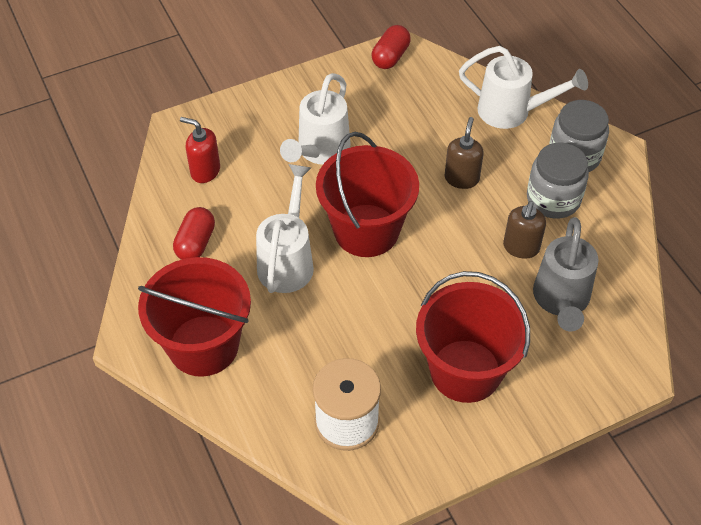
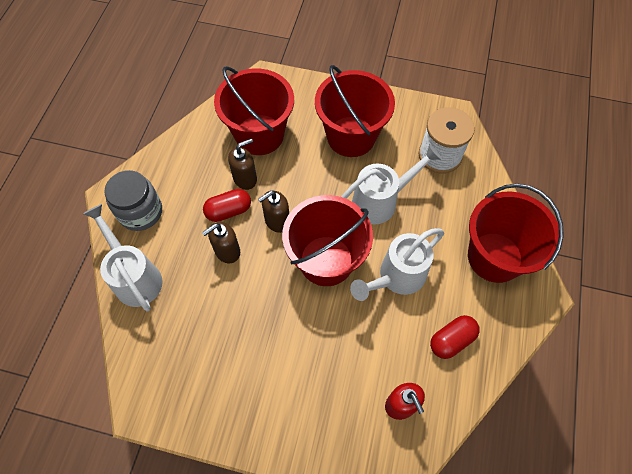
camera: 140 degrees left, 10 degrees up
(320, 151) = (299, 353): white watering can -> white watering can (380, 201)
(390, 57) = (157, 407): red capsule -> red capsule (228, 211)
(447, 232) = (277, 221): none -> brown soap dispenser
(553, 199) = (190, 194): grey jar -> none
(561, 300) = (259, 135): grey watering can -> red bucket

